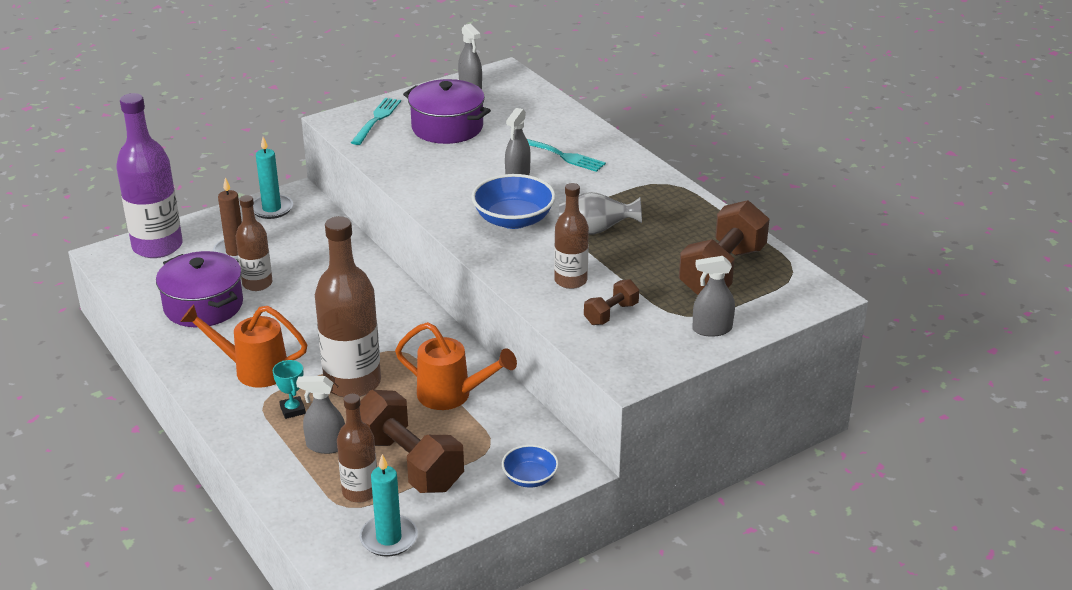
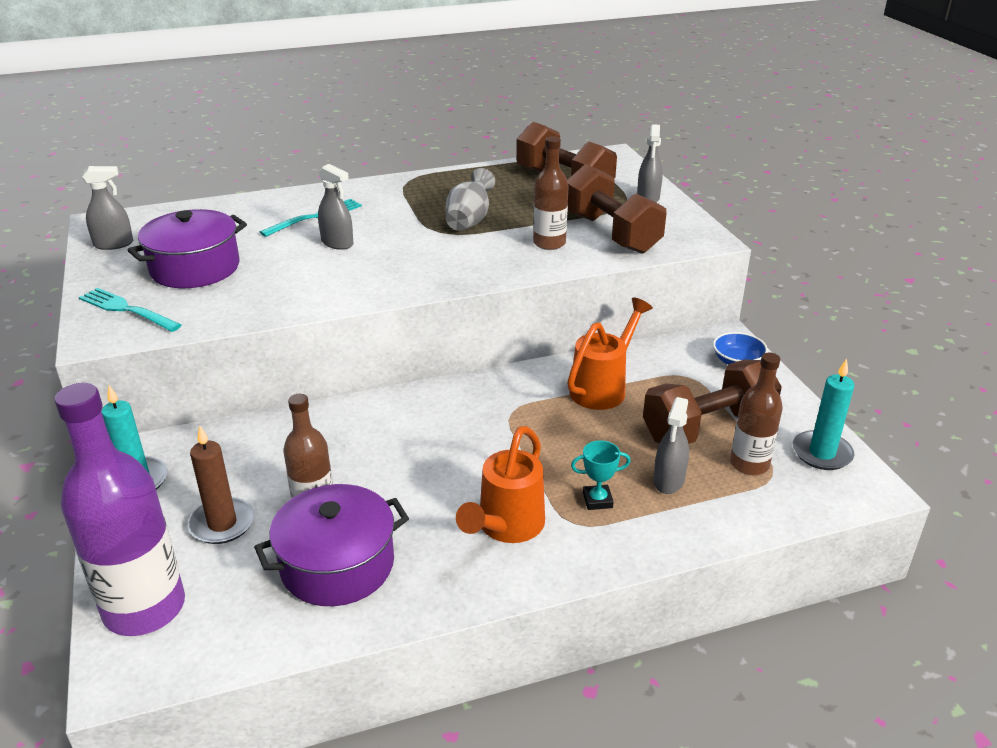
camera: 75 degrees left, 0 degrees up
(352, 383) = (559, 450): brown bottle -> none
(513, 220) = (423, 256): blue bowl -> none
(611, 314) = (611, 233): brown dumbbell -> brown dumbbell, size x2.02

